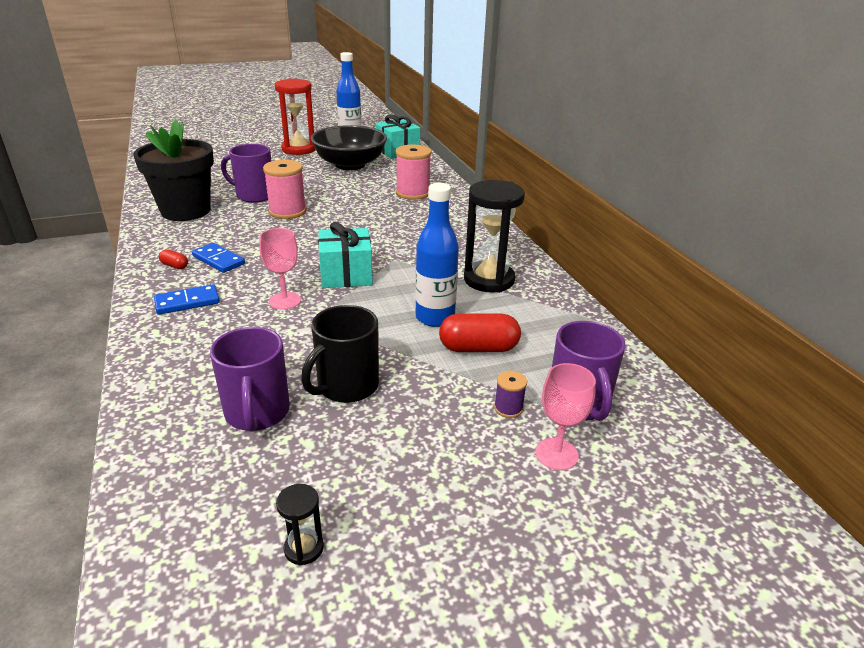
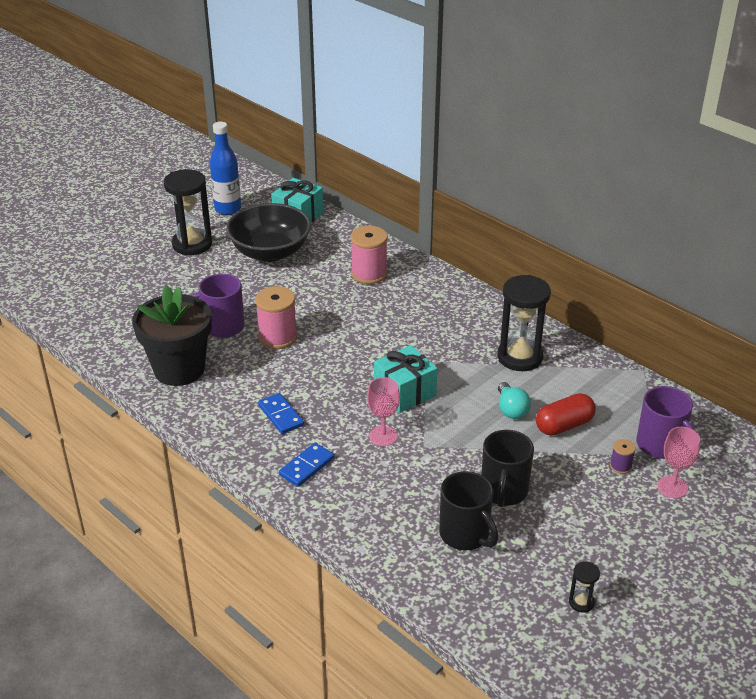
camera: 25 degrees left, 5 degrees up
(175, 266) = (250, 435): red capsule -> none
(218, 260) = (281, 415): blue domino -> blue domino turned 45 degrees clockwise
(257, 413) = (465, 535): purple mug -> black mug
(299, 149) = (192, 244): red hourglass -> black hourglass
(435, 318) = (511, 409): blue bottle -> turquoise light bulb

